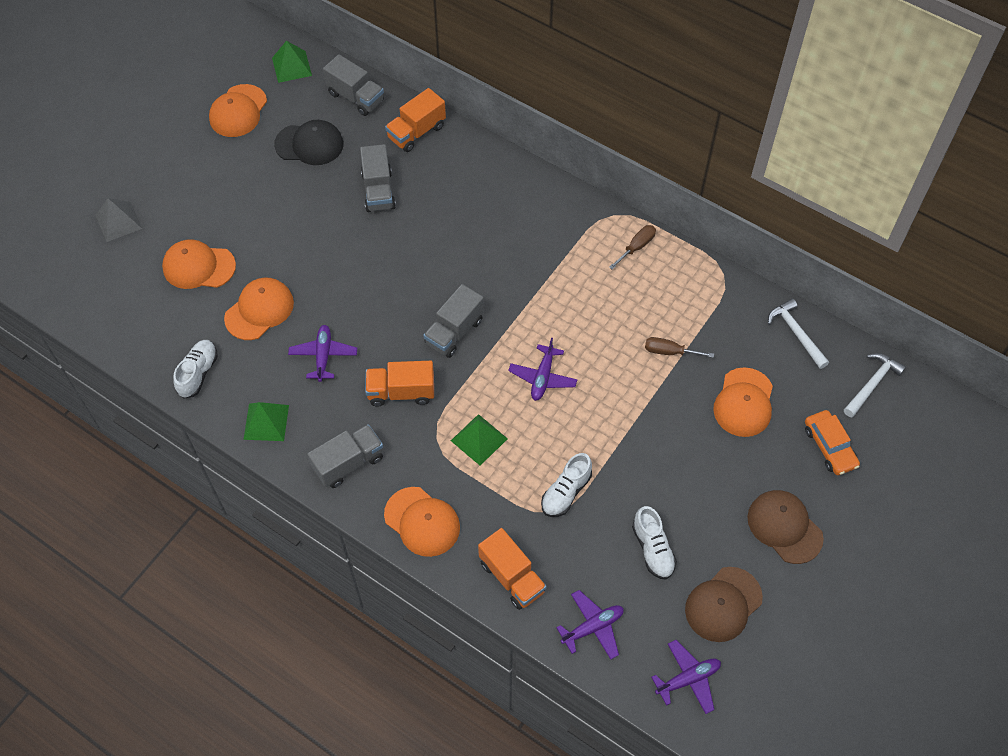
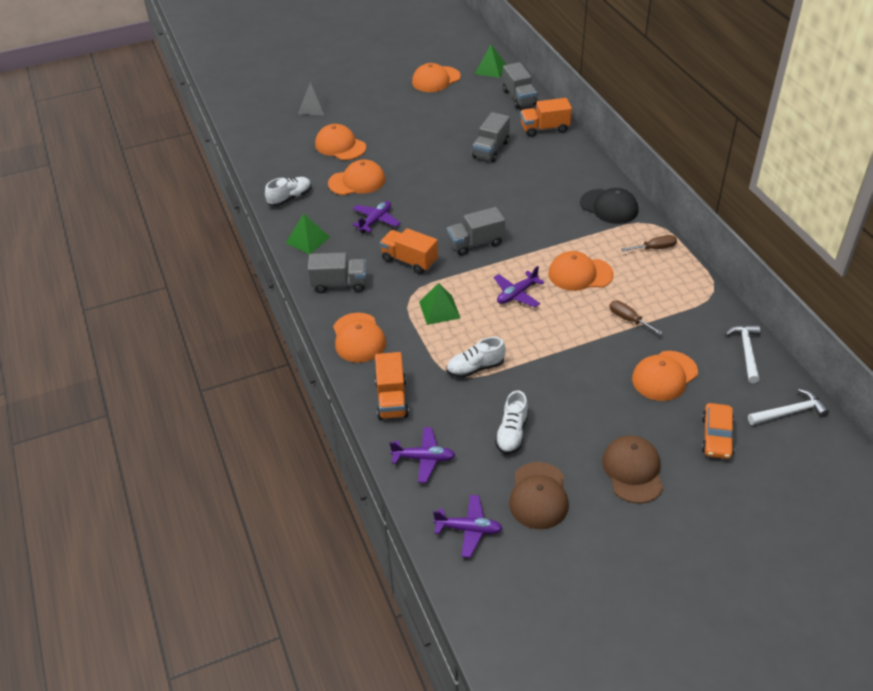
camera: 35 degrees right, 15 degrees down
(309, 144) = (466, 110): black cap -> black cap (609, 207)
(587, 318) = (580, 274): none -> orange cap
(723, 604) = (538, 496): brown cap -> brown cap turned 75 degrees counterclockwise

